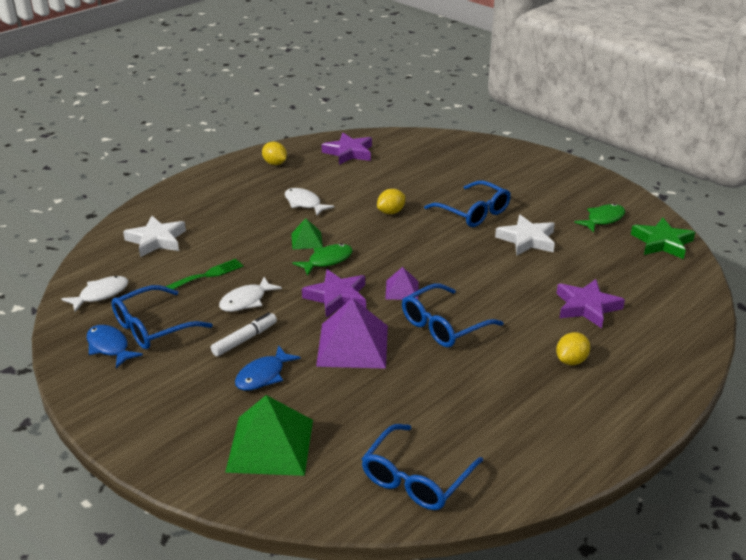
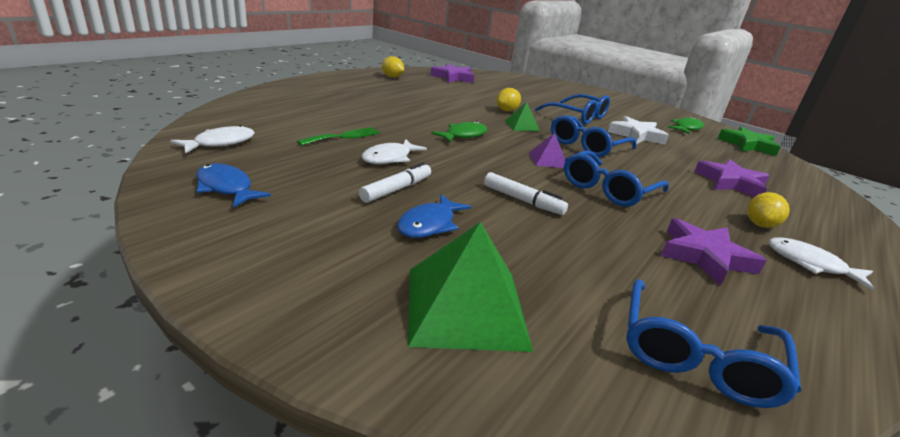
camera: 10 degrees left, 5 degrees down
(153, 327) = (283, 173): blue glasses -> blue glasses (587, 145)
(156, 240) = (286, 110): white star -> none
(304, 203) = (426, 100): white fish -> white fish (810, 264)
(307, 240) = (438, 121): green pyramid -> green pyramid (522, 125)
(337, 297) = (486, 161): purple star -> purple star (704, 256)
(353, 345) = (522, 200): purple pyramid -> white marker

